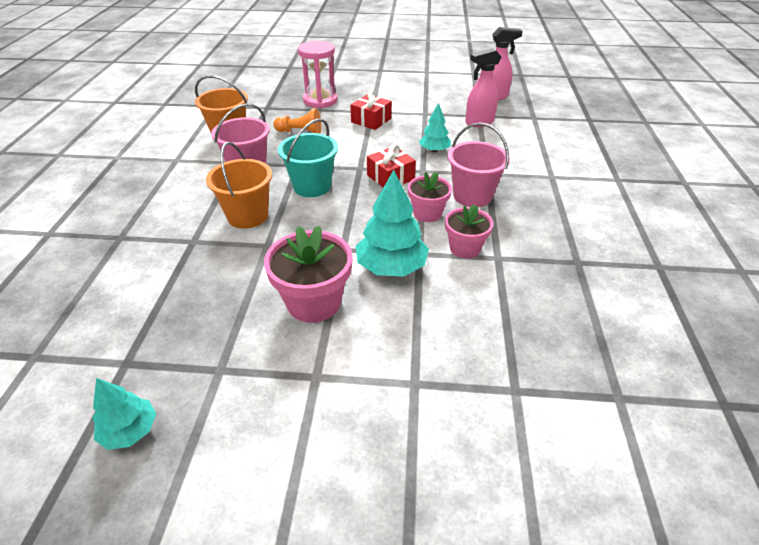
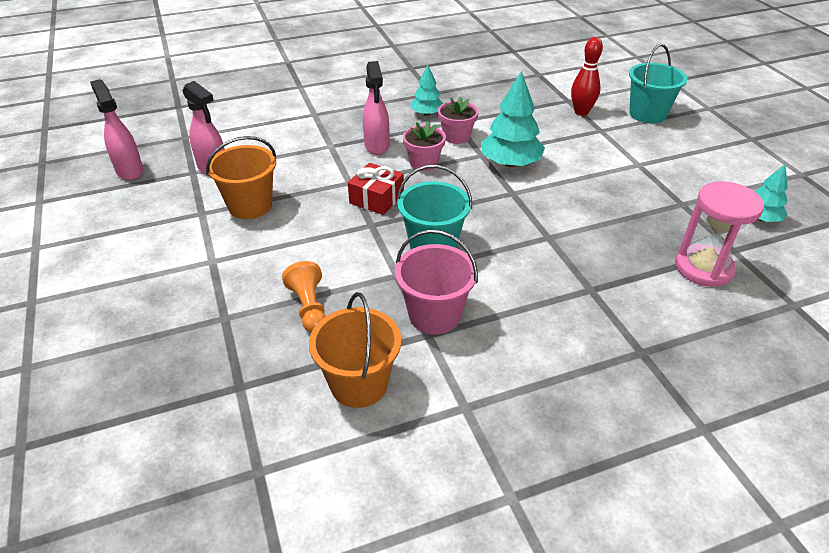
camera: 115 degrees left, 0 degrees up
(248, 216) = (520, 270): orange bucket -> orange bucket (250, 205)
(314, 302) = (583, 186): pink flower pot -> none
(320, 100) = (189, 329): pink hourglass -> pink hourglass (703, 268)
(371, 120) = (241, 252): red gift -> none
(430, 477) = (647, 114): none -> turquoise bucket
(434, 150) = (300, 184): turquoise tree -> turquoise tree (426, 114)
(472, 196) = (377, 146): pink bucket -> pink spray bottle
(473, 387) = (581, 112): none -> red bowling pin

